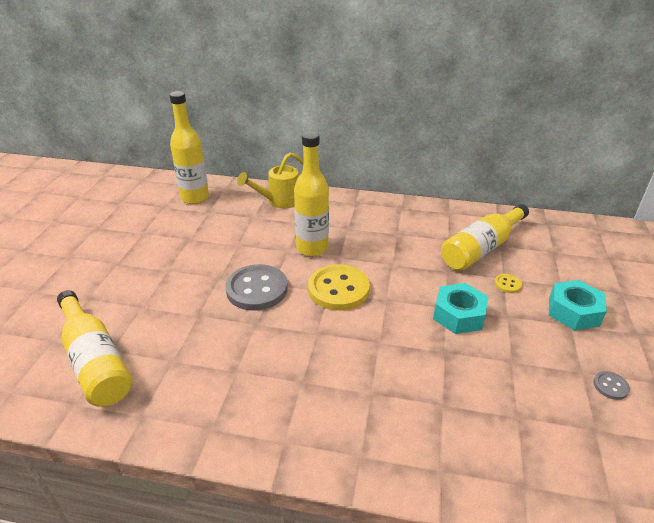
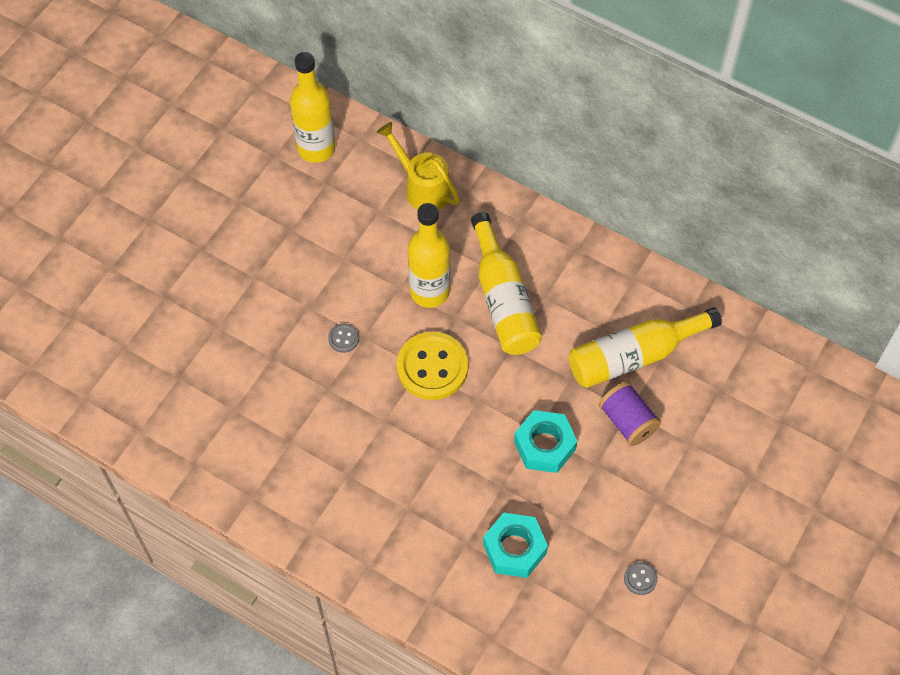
camera: 20 degrees right, 25 degrees up
(95, 361) = (162, 385): yellow bottle -> yellow bottle (503, 299)
(257, 289) = (343, 338): grey button -> grey button, size x0.44
(279, 201) = (422, 188): yellow watering can -> yellow watering can turned 60 degrees clockwise
(507, 284) = (627, 421): yellow button -> purple spool
(573, 311) = (674, 482): turquoise nut -> turquoise nut (514, 549)

